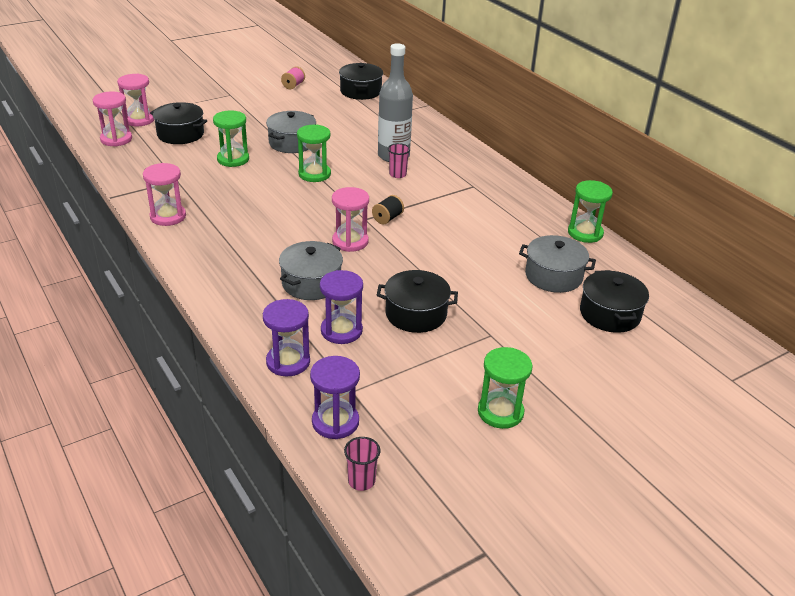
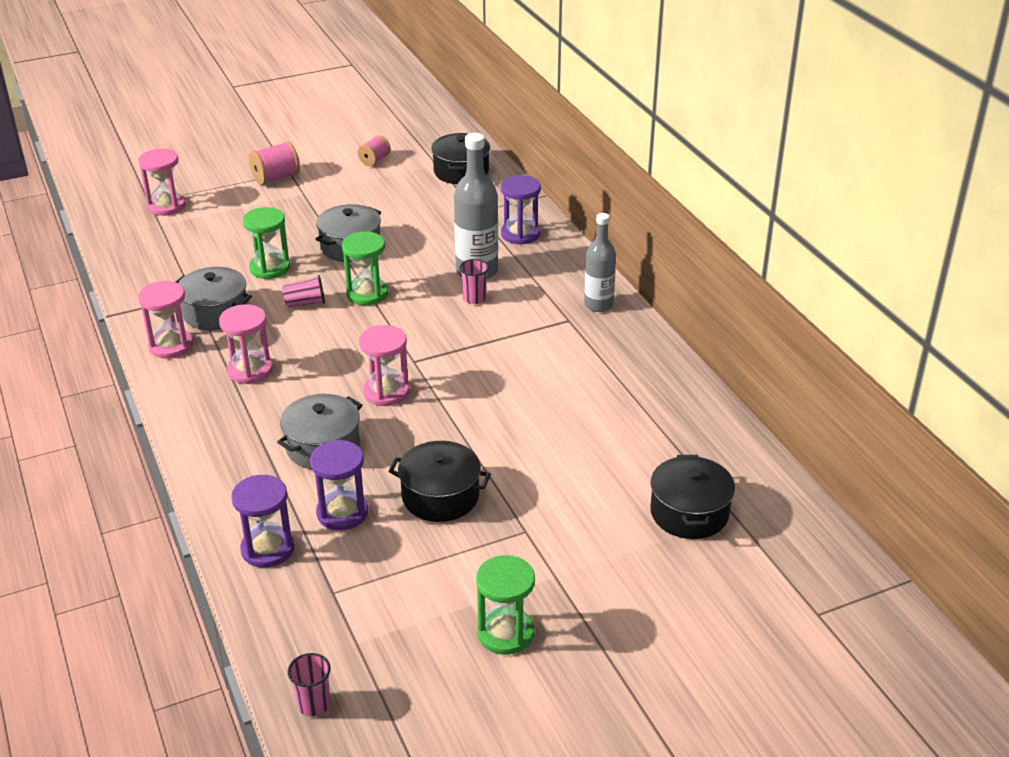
camera: 10 degrees right, 0 degrees up
(116, 139) = (132, 233): pink hourglass -> pink hourglass (250, 370)
(180, 134) = (213, 229): black pot -> none
(221, 99) = (276, 178): none -> pink spool
(268, 182) = (305, 303): none -> pink cup
(335, 422) = (303, 629): purple hourglass -> purple hourglass (520, 234)
(387, 218) = (443, 362): black spool -> none
(491, 175) = (598, 305): none -> grey bottle
(553, 276) = (633, 455): grey pot -> grey pot (215, 312)
(585, 233) = (696, 396): green hourglass -> none

